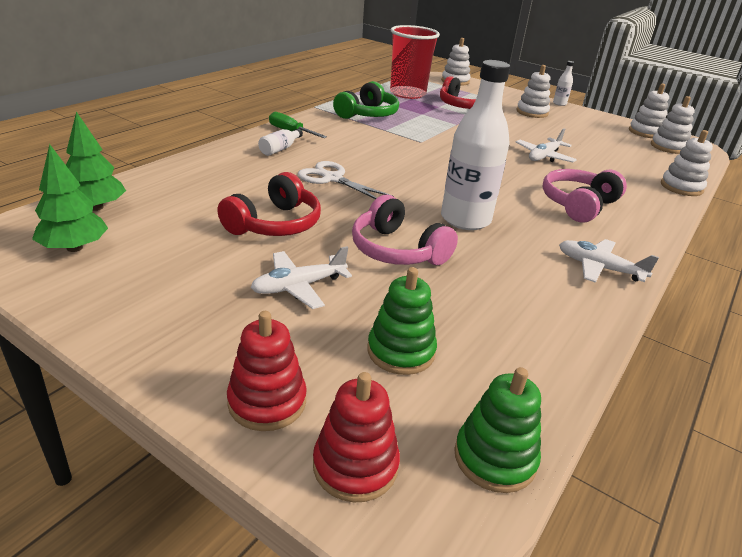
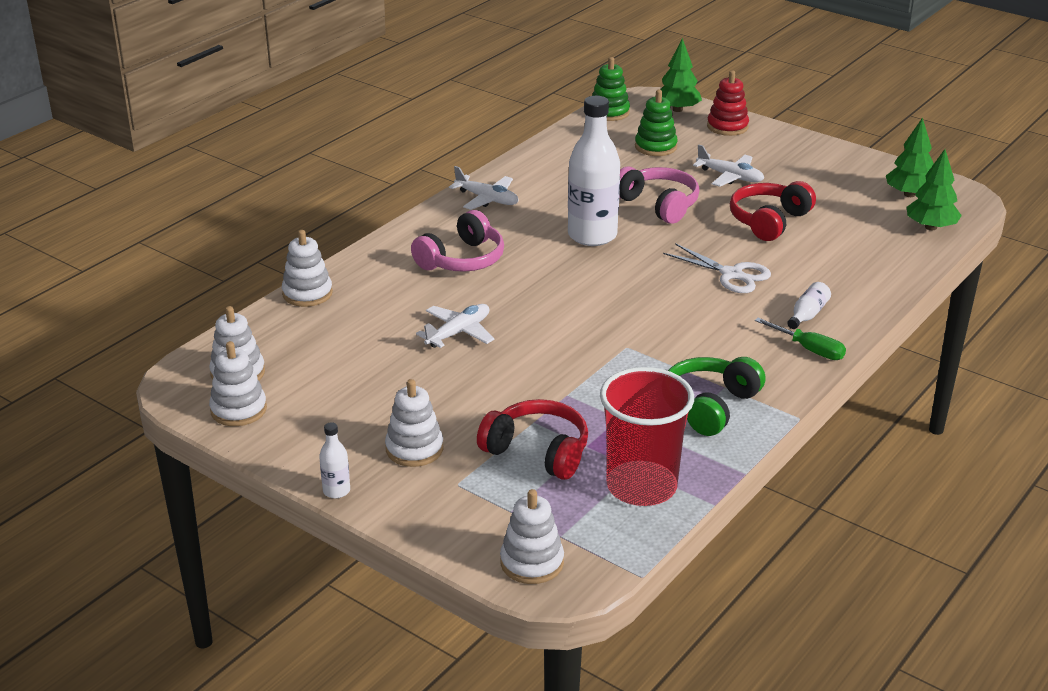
camera: 175 degrees left, 0 degrees up
(298, 286) = (730, 177): white plane -> white plane turned 60 degrees clockwise
(355, 465) = (677, 109): red stacking toy -> green tree

